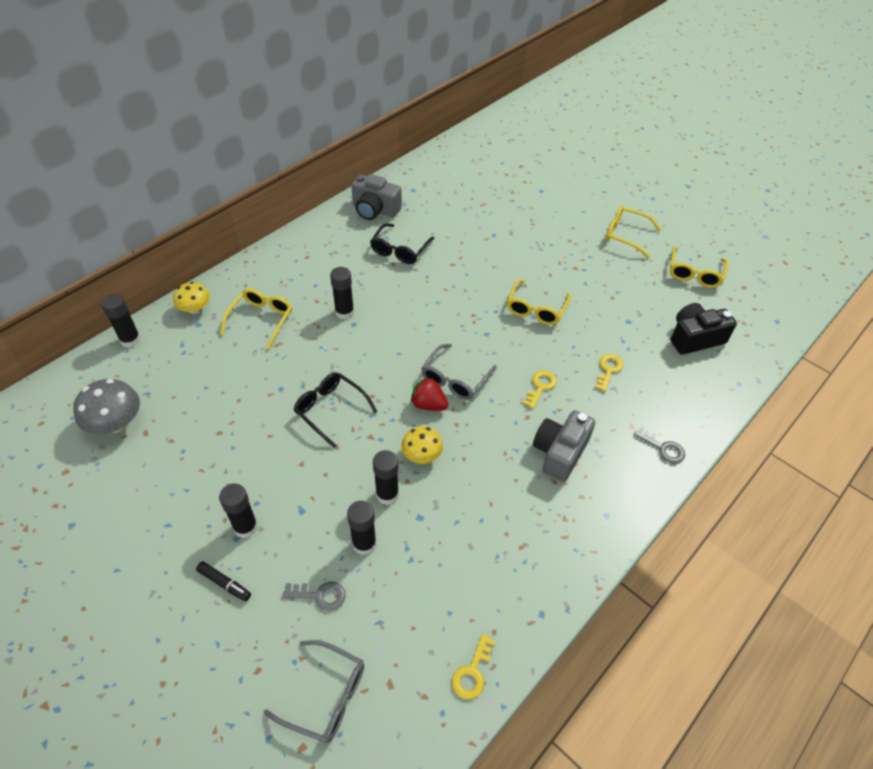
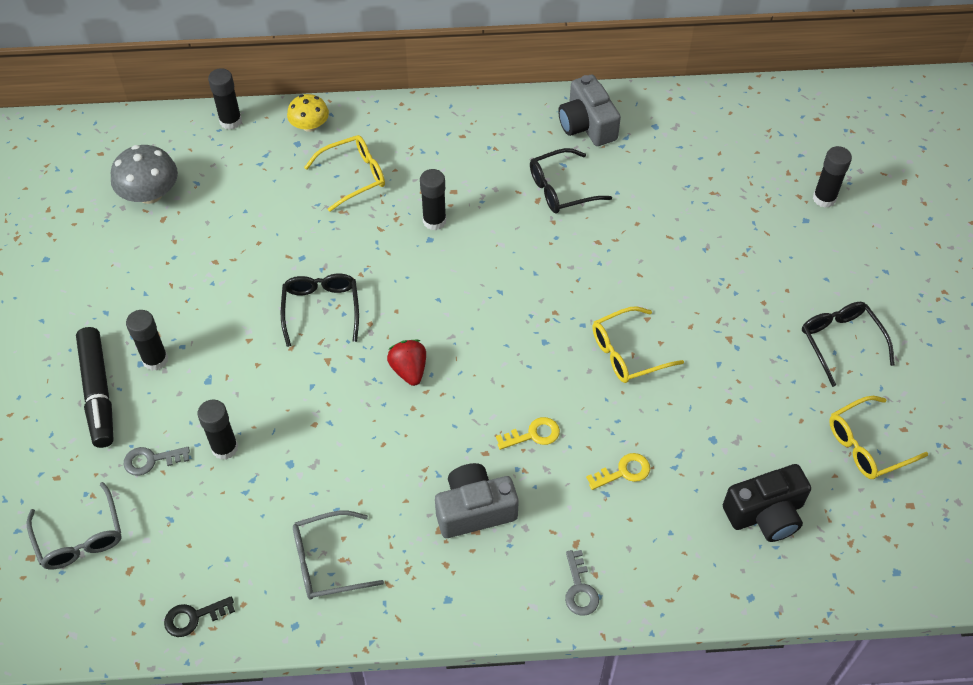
camera: 45 degrees right, 5 degrees up
(224, 583) = (98, 392): black marker -> black marker, size x2.06
(320, 595) = (151, 460): grey key -> grey key turned 120 degrees clockwise
(387, 494) = (286, 422): black glue stick -> black glue stick (824, 198)
(421, 455) = (351, 411): yellow mushroom -> none
(455, 379) = (461, 364): grey glasses -> grey glasses (328, 562)
(472, 672) = (193, 617): yellow key -> black key
(626, 235) = (841, 342): yellow glasses -> black glasses
(695, 338) = (765, 513): black camera -> black camera turned 135 degrees clockwise

